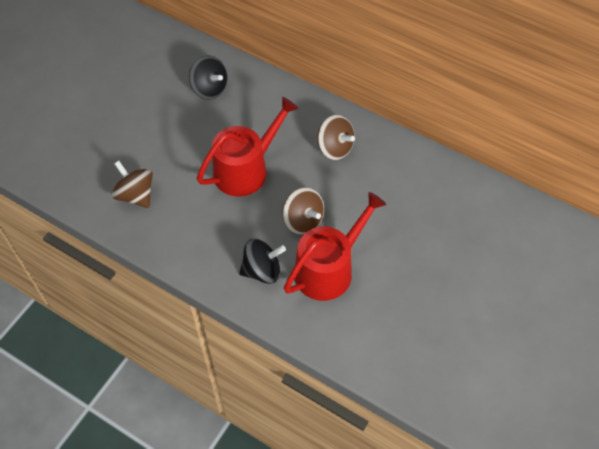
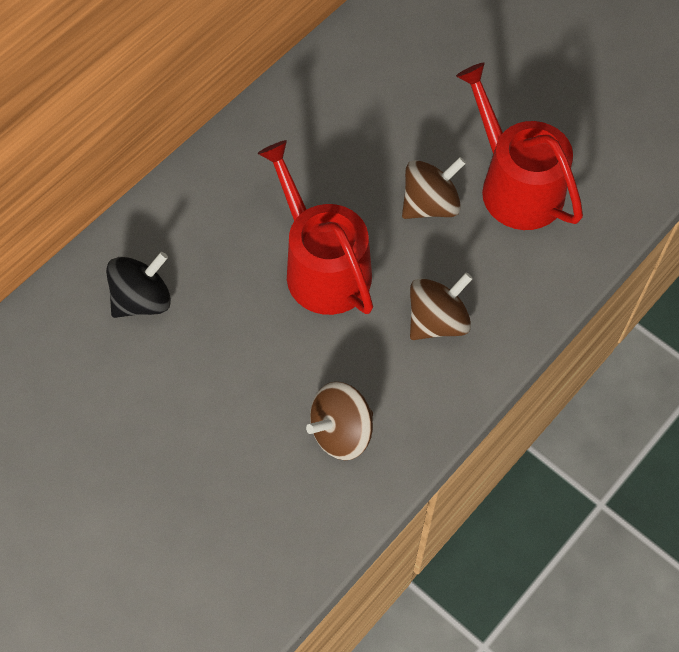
camera: 80 degrees left, 5 degrees up
(262, 270) = (507, 268): black spinning top -> none
(335, 148) = (307, 143): brown spinning top -> brown spinning top (437, 321)

